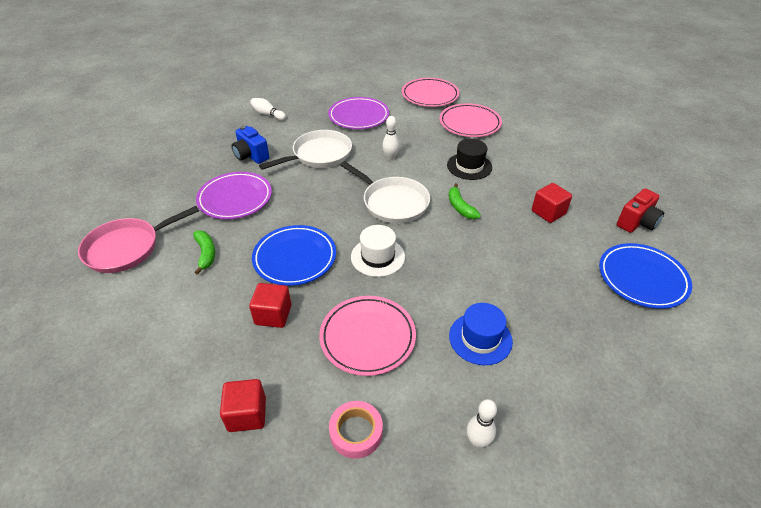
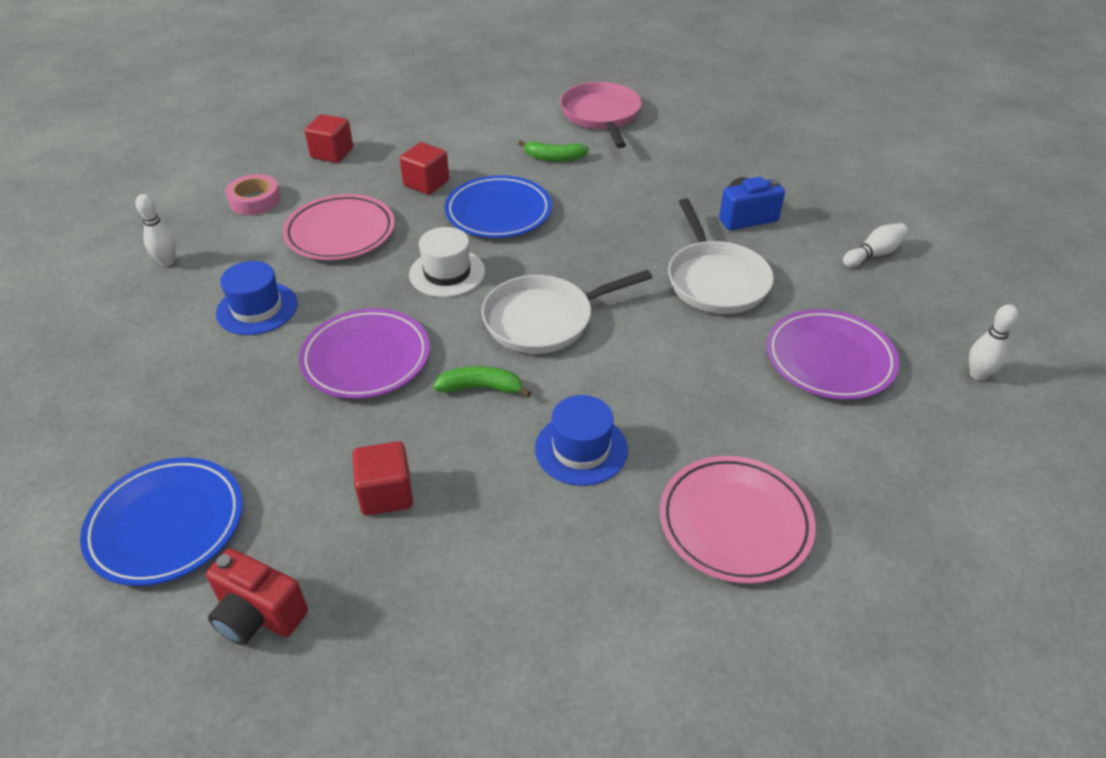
camera: 115 degrees right, 0 degrees up
(235, 198) = (646, 190): purple plate -> purple plate (366, 358)
(390, 157) = (666, 356): white bowling pin -> white bowling pin (978, 374)
(430, 95) = (893, 505): pink plate -> none
(469, 166) = (581, 449): black hat -> blue hat
(637, 223) = (258, 615): red camera -> red camera turned 45 degrees counterclockwise

